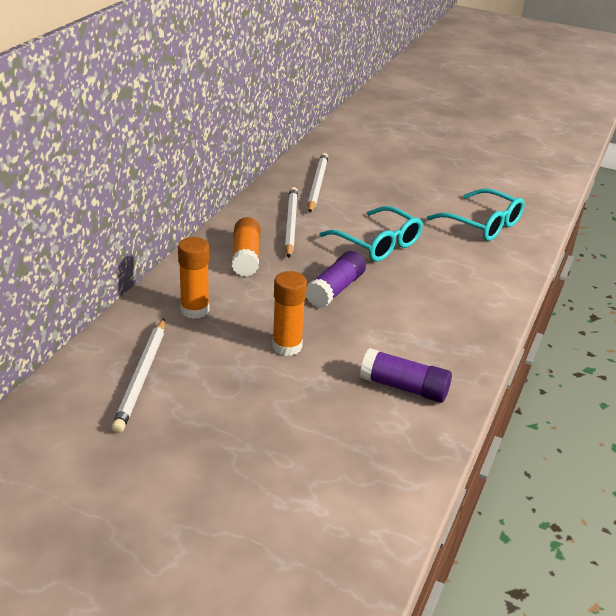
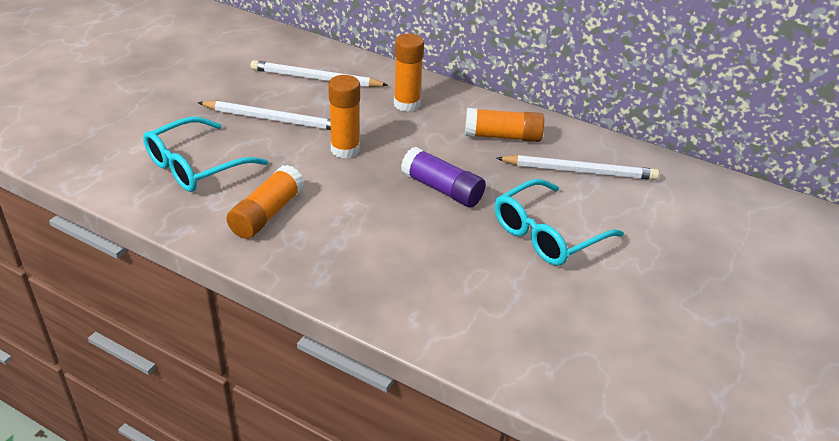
camera: 95 degrees right, 5 degrees up
(317, 185) = (689, 200): white pencil -> white pencil (273, 119)
(404, 387) = (267, 214): purple glue stick -> orange glue stick
(482, 224) = (627, 352): turquoise glasses -> turquoise glasses (196, 166)

